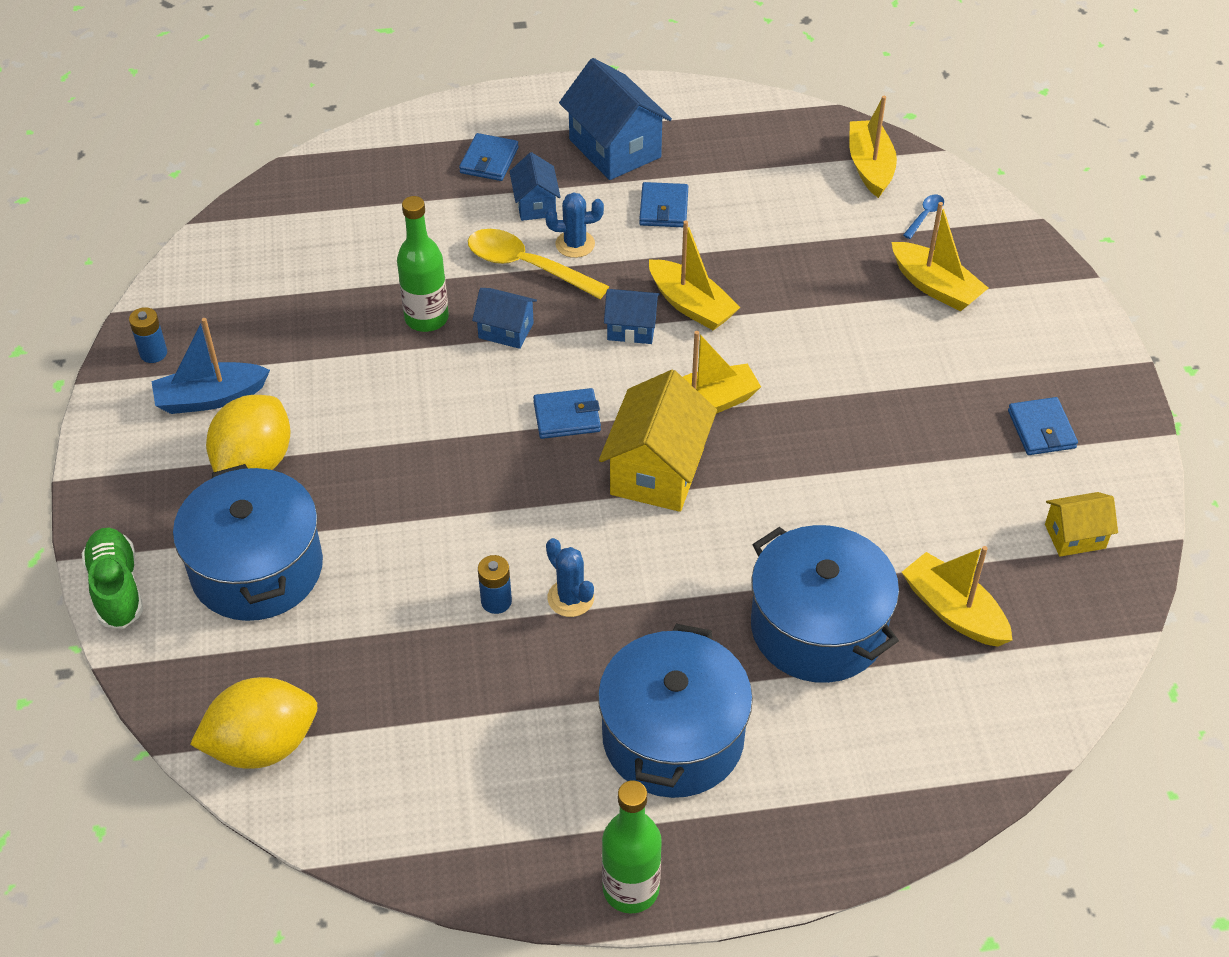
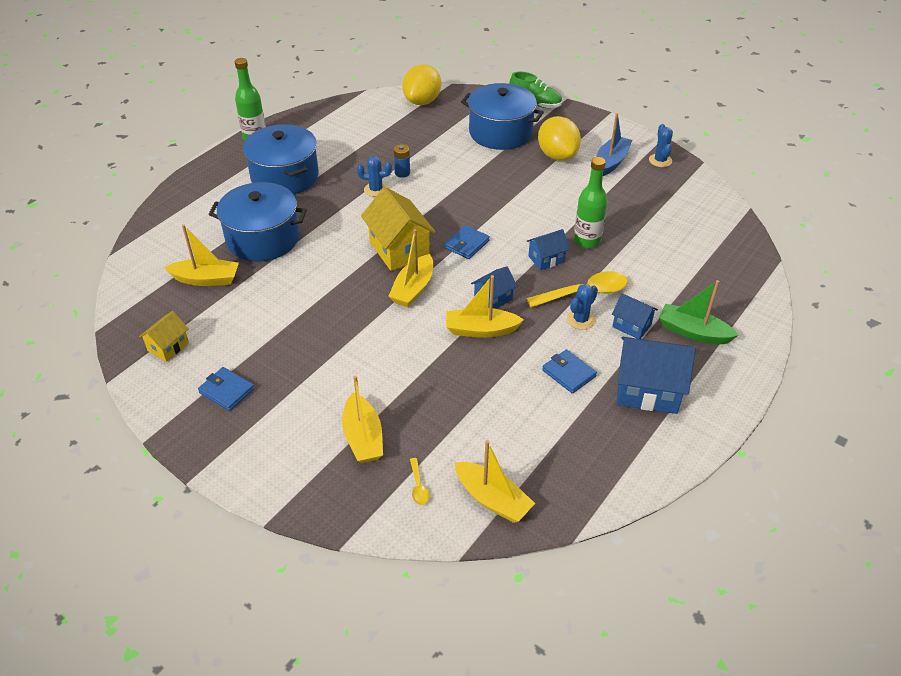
camera: 135 degrees right, 5 degrees down
(153, 353) = (660, 160): blue battery -> blue cactus
(489, 160) = (693, 332): blue wallet -> green boat
(925, 216) = (418, 486): blue spoon -> yellow spoon
(935, 287) = (363, 437): yellow boat -> yellow boat turned 105 degrees counterclockwise

